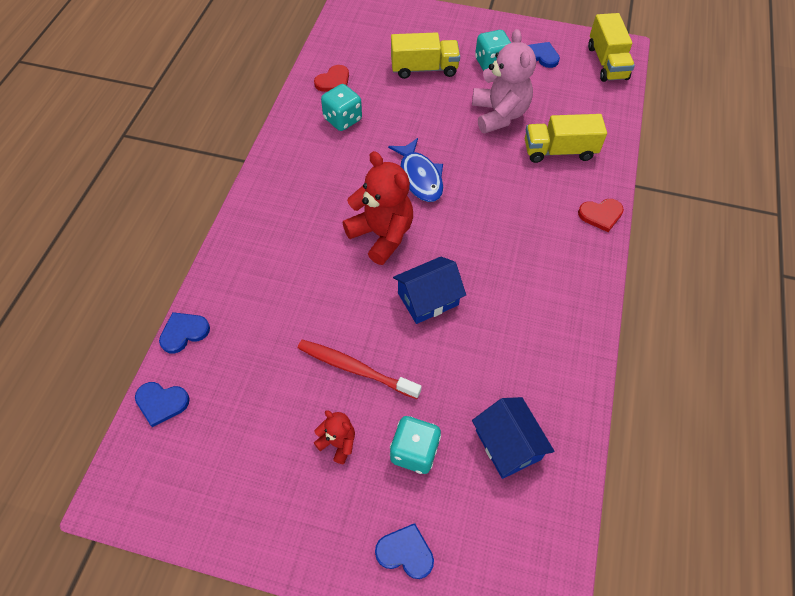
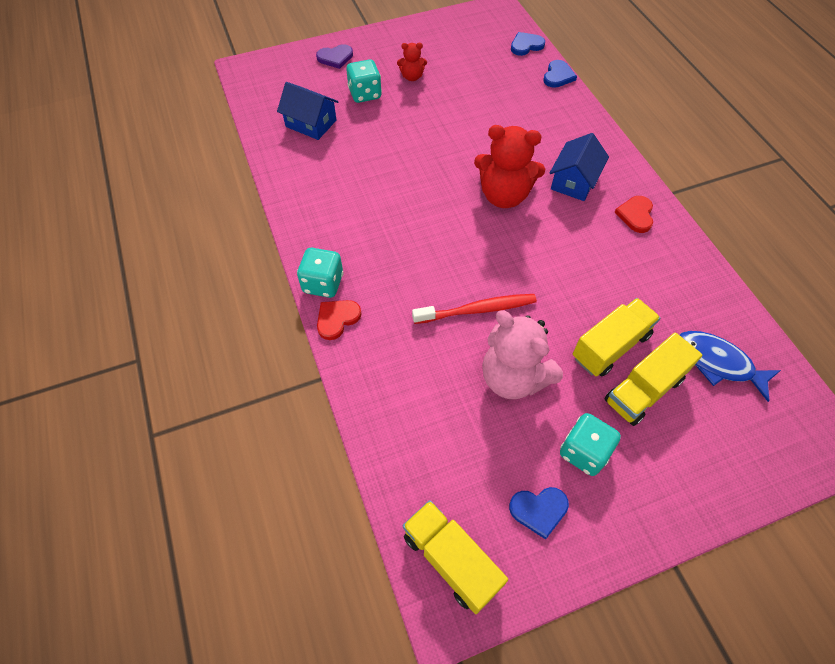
camera: 145 degrees right, 0 degrees up
(333, 81) = (705, 311): red heart -> red heart (636, 215)
(342, 119) = (646, 274): turquoise dice -> turquoise dice (323, 283)
(355, 368) = (437, 111): red toothbrush -> red toothbrush (477, 310)
(405, 552) = (335, 58): blue heart -> purple heart
(419, 177) = (523, 260): blue fish -> blue fish (718, 363)
(428, 299) = (428, 172): blue house -> blue house (574, 181)
(559, 151) = (420, 369): yellow truck -> yellow truck (610, 346)

